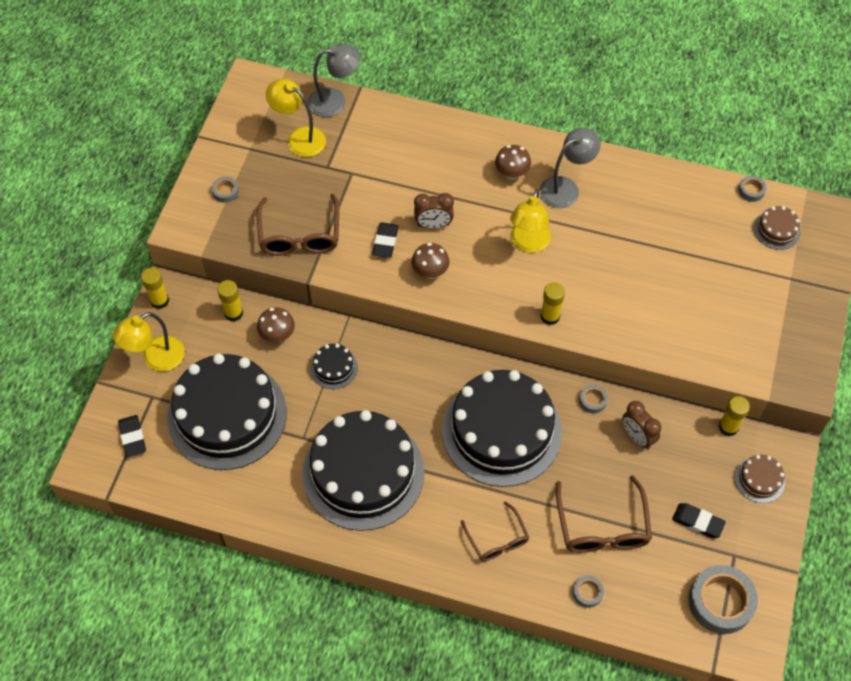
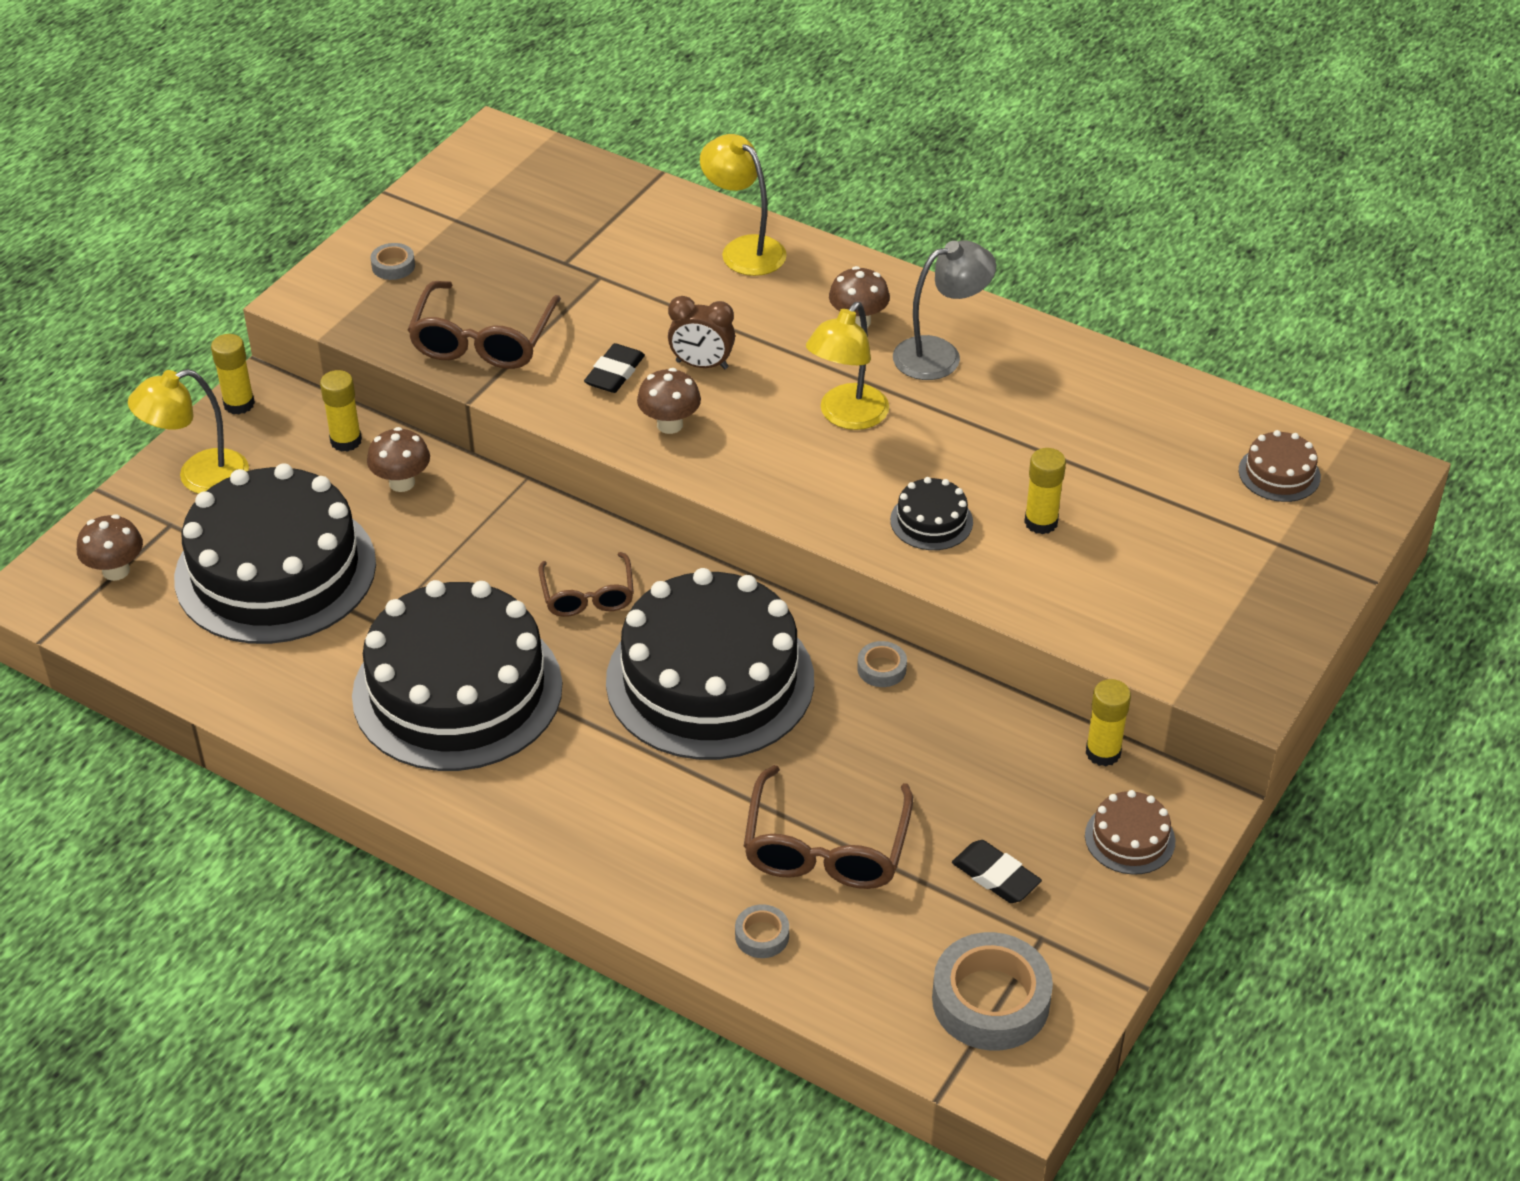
camera: 15 degrees right, 15 degrees down
(132, 437) = (116, 571): black eraser -> brown mushroom
(299, 138) = (538, 219): yellow lamp -> yellow lamp (744, 249)
(333, 368) = (472, 542): black cake -> black cake (931, 521)
(335, 101) = (614, 183): grey lamp -> none
(497, 539) = (639, 827): brown glasses -> brown glasses (588, 595)
(550, 316) = (841, 518): yellow glue stick -> yellow glue stick (1041, 522)
(637, 437) = (938, 734): brown clock -> none
(751, 190) = (1255, 413): grey tape -> none

